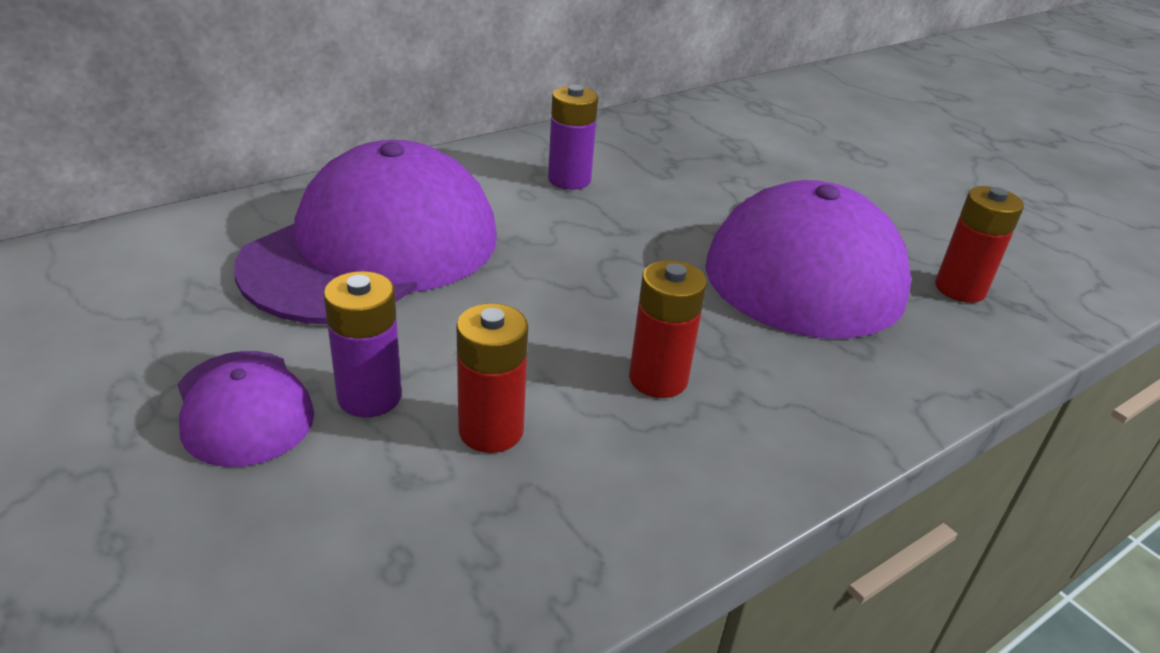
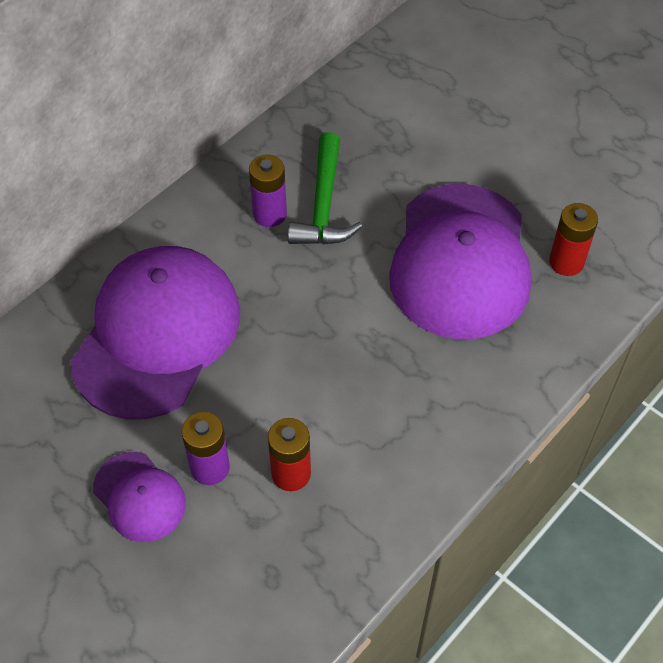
camera: 10 degrees left, 20 degrees up
(639, 184) = (324, 205): none -> green hammer
(658, 379) = (379, 404): red battery -> none

